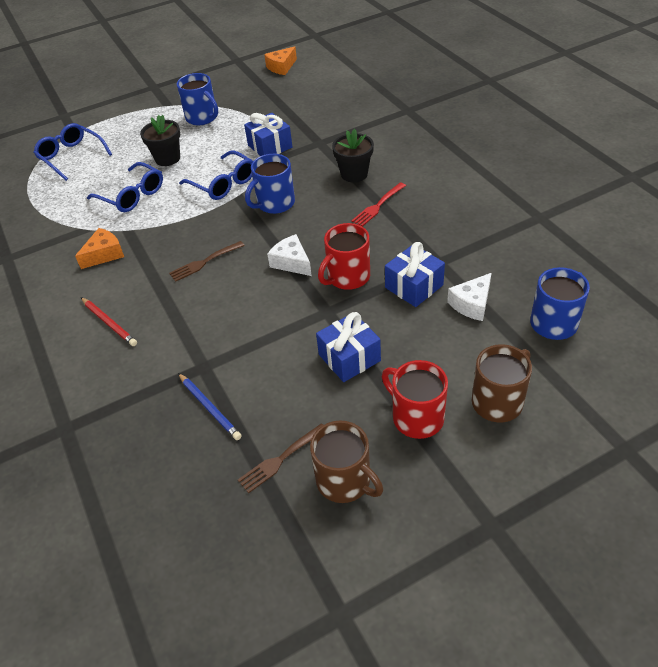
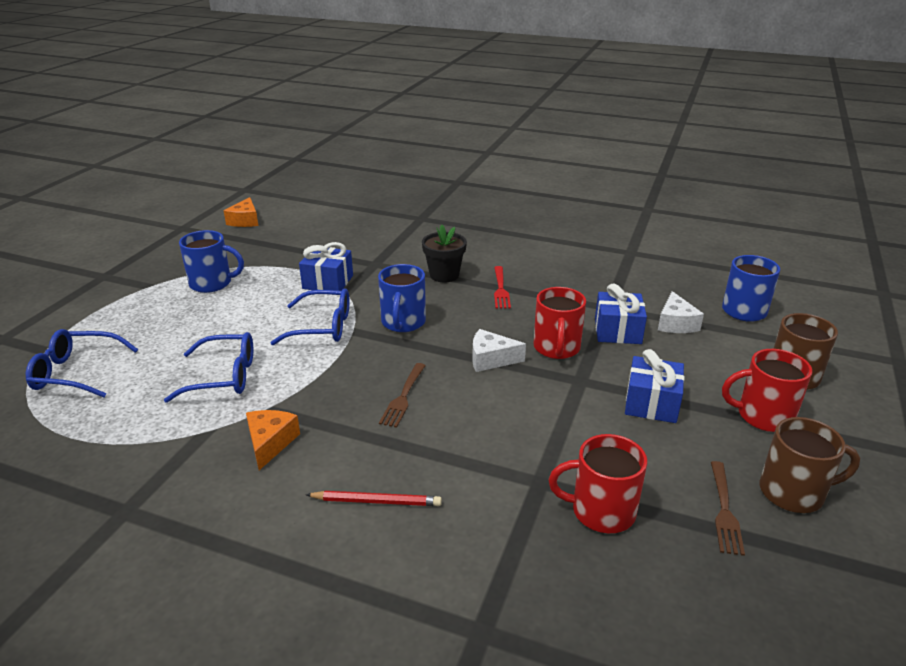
camera: 45 degrees left, 15 degrees down
(167, 158) = (221, 329): black flower pot -> none
(209, 408) = (601, 511): blue pencil -> red mug

